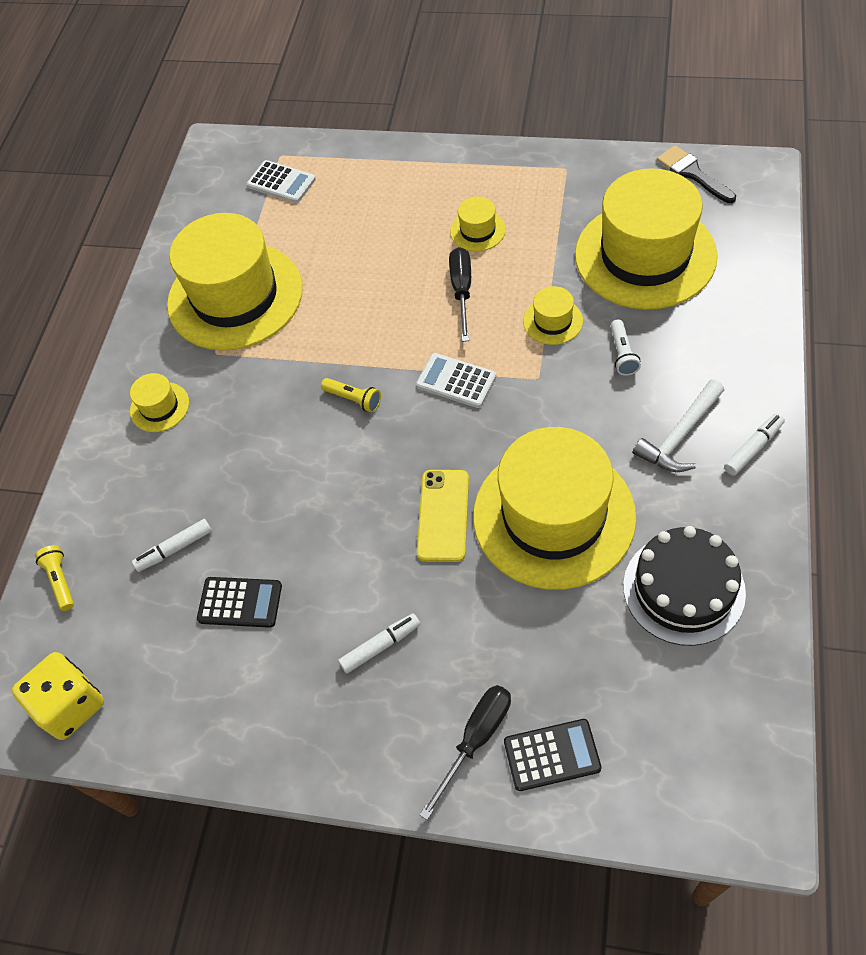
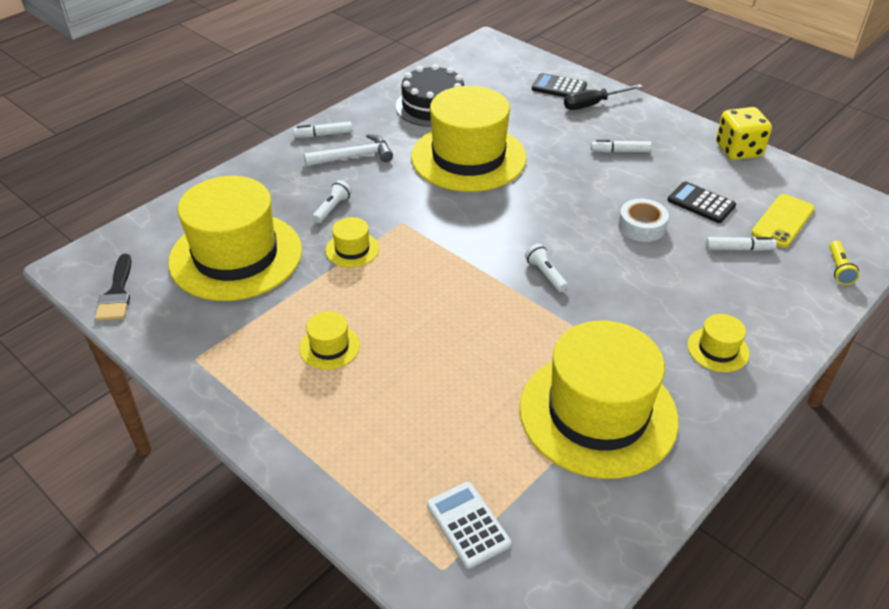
camera: 155 degrees left, 15 degrees down
(70, 705) = (840, 204): yellow dice -> yellow dice (738, 150)
(291, 521) = (641, 226): none -> white tape
(353, 399) = (545, 274): yellow flashlight -> white flashlight
(443, 515) = (535, 186): yellow phone -> yellow phone (783, 221)
(456, 381) = (459, 248): white calculator -> none
(462, 291) = (394, 305): black screwdriver -> none

